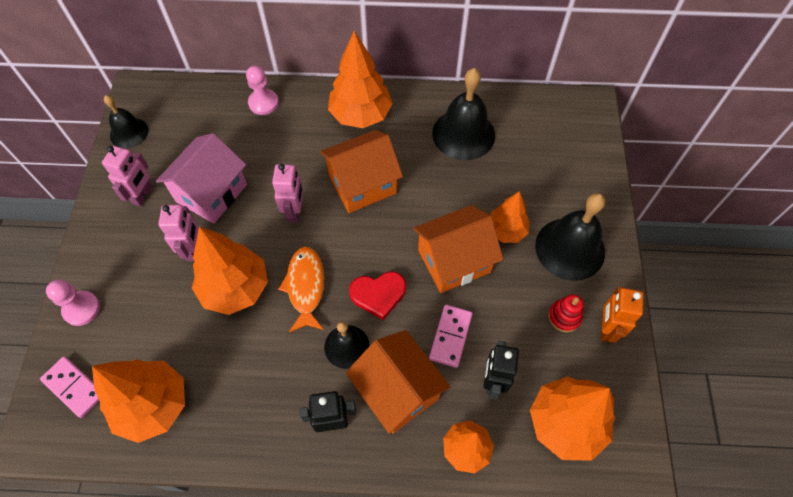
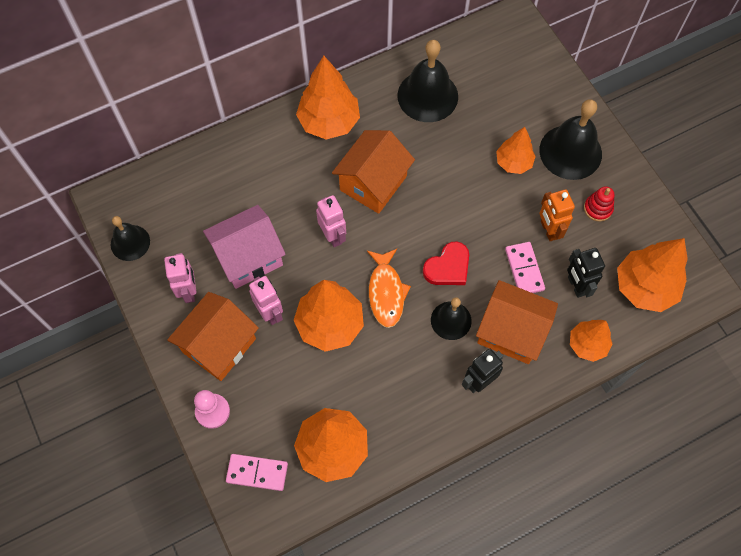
camera: 30 degrees left, 5 degrees up
(211, 193) = (248, 257): pink house -> pink house turned 60 degrees clockwise
(263, 103) = (234, 153): pink pawn -> none
(305, 287) = (386, 292): orange fish -> orange fish turned 150 degrees counterclockwise
(454, 261) = (489, 208): orange house -> orange house (219, 345)
(606, 329) = (632, 201): orange robot -> orange robot (548, 230)

